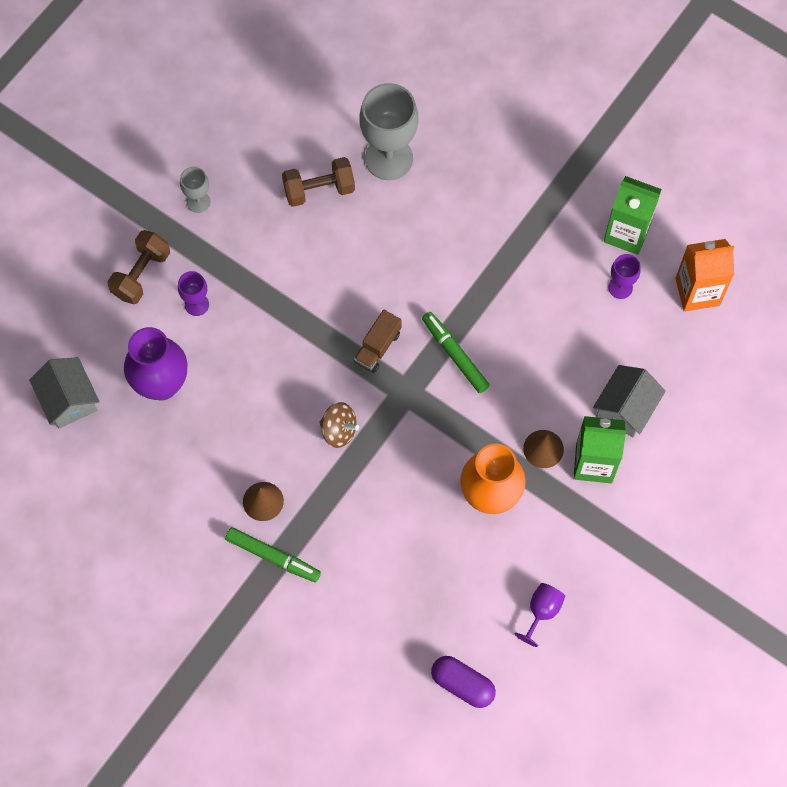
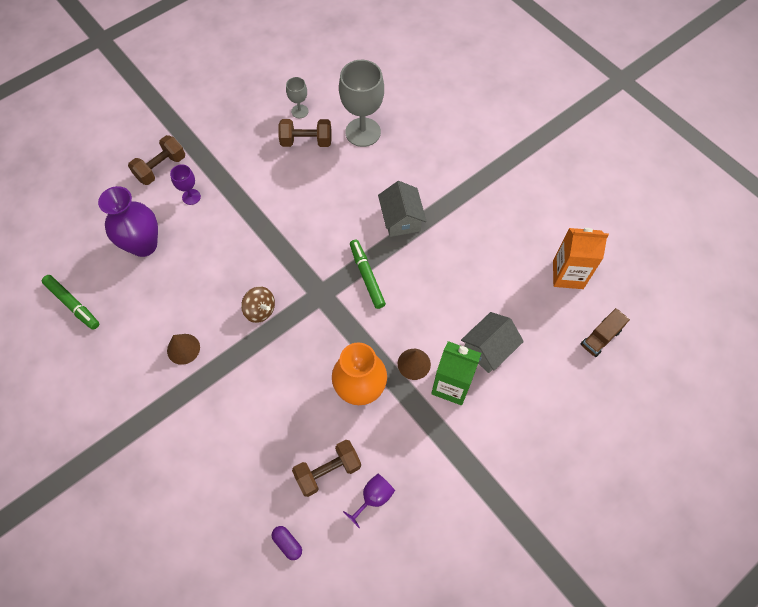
camera: 15 degrees right, 5 degrees down
(69, 400) = (74, 240): grey house -> grey house (401, 219)
(198, 202) = (219, 131): grey goblet -> grey goblet (299, 111)
(273, 557) = (174, 394): green marker -> green marker (73, 304)
(377, 347) = (310, 257): brown truck -> brown truck (600, 337)
(462, 684) = (287, 543): purple capsule -> purple capsule, size x0.62
(482, 596) = (328, 471): none -> brown dumbbell
(620, 287) = (508, 258): purple goblet -> none
(627, 233) = (523, 220): green carton -> none

